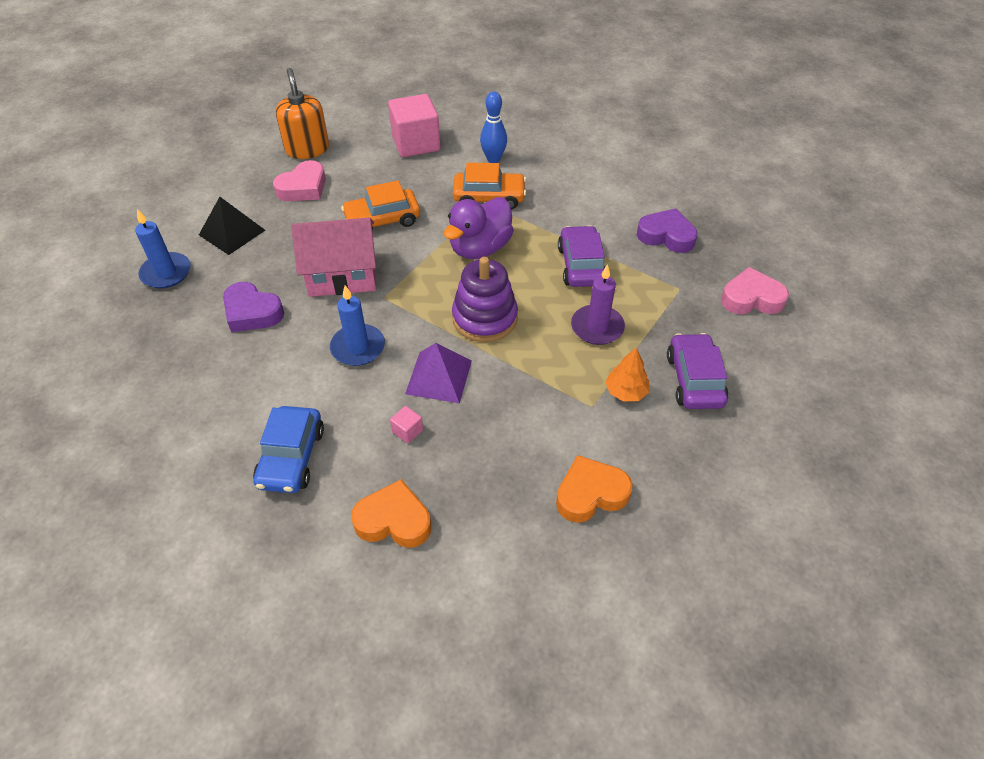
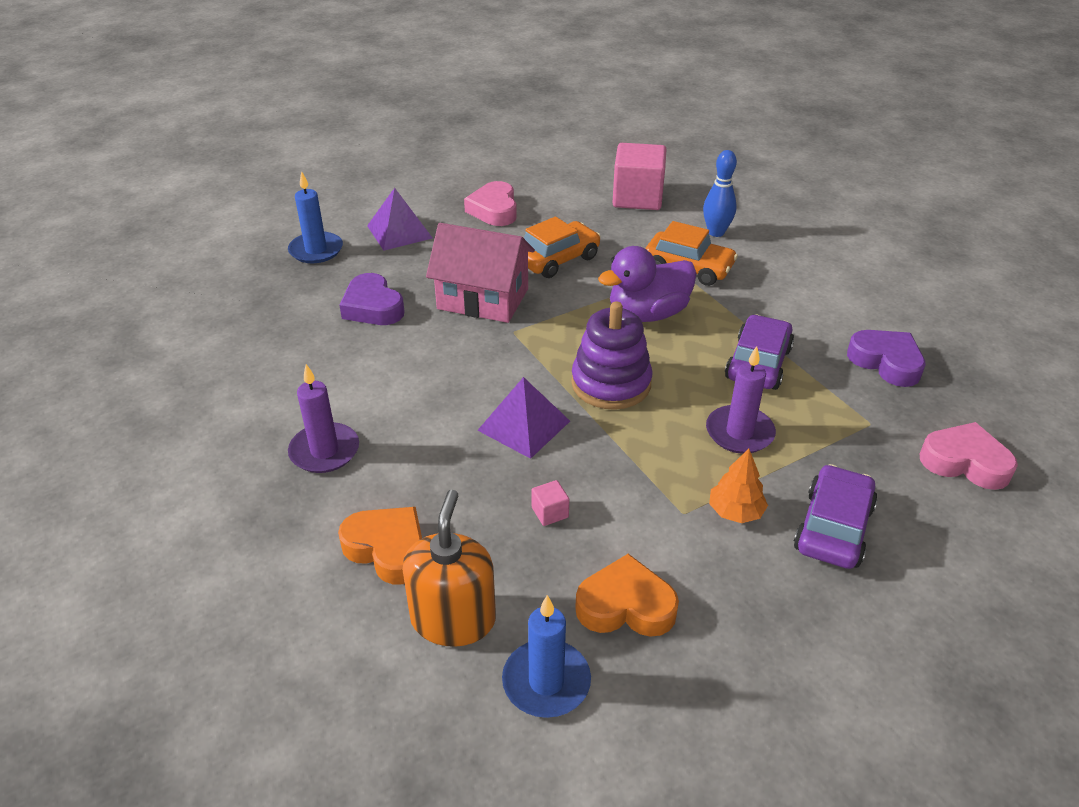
camera: 25 degrees right, 10 degrees down
(232, 232) = (399, 232): black pyramid -> purple pyramid
(291, 457) = (324, 451): blue car -> purple candle
(303, 187) = (494, 210): pink heart -> pink heart turned 105 degrees clockwise
(307, 149) = (520, 177): orange soap dispenser -> orange soap dispenser (453, 619)
(358, 347) = (456, 370): blue candle -> blue candle (546, 682)
(382, 220) = (557, 259): orange car -> orange car turned 135 degrees clockwise
(407, 431) = (457, 467): pink cube -> pink cube (550, 512)

